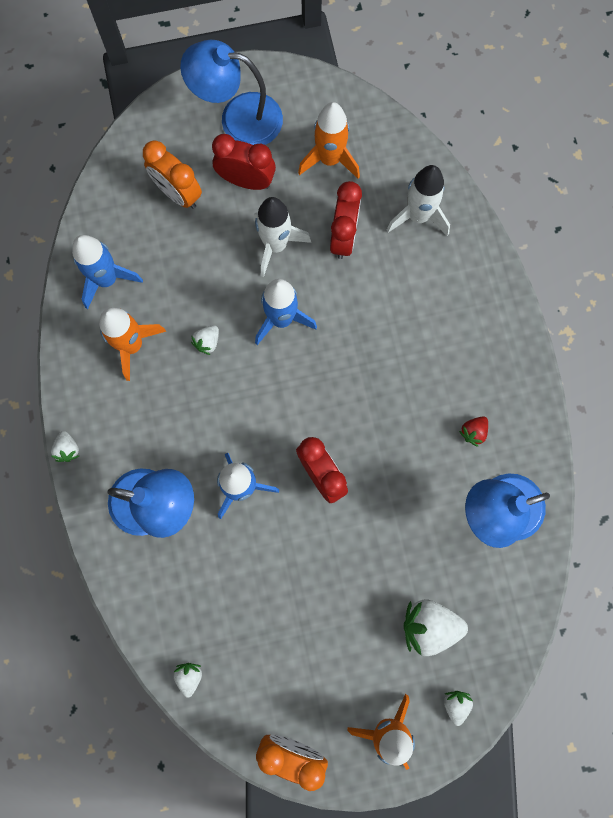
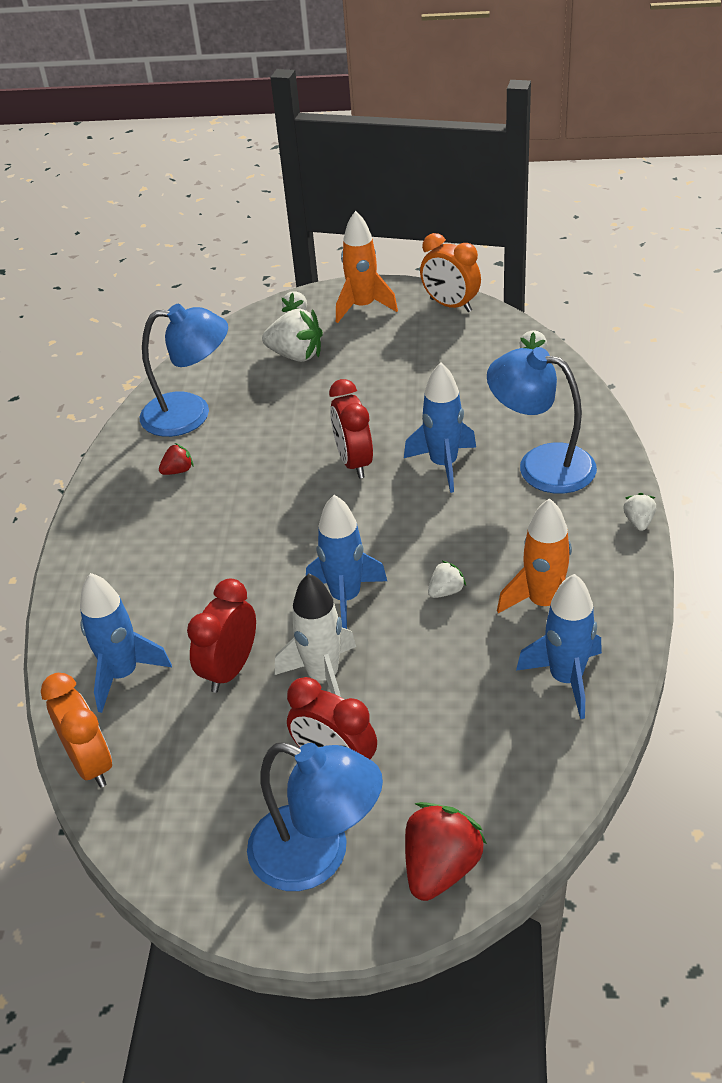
camera: 160 degrees left, 35 degrees down
(163, 127) = (441, 868): none -> red strawberry
(178, 193) = (441, 766): orange clock -> orange clock (91, 763)
(329, 159) = (205, 767): orange rocket -> none
(418, 216) = (123, 674): white rocket -> blue rocket

